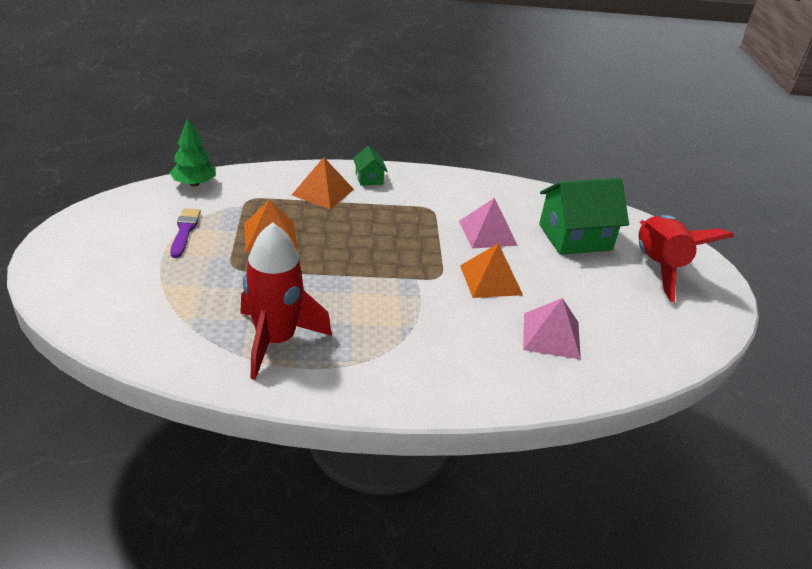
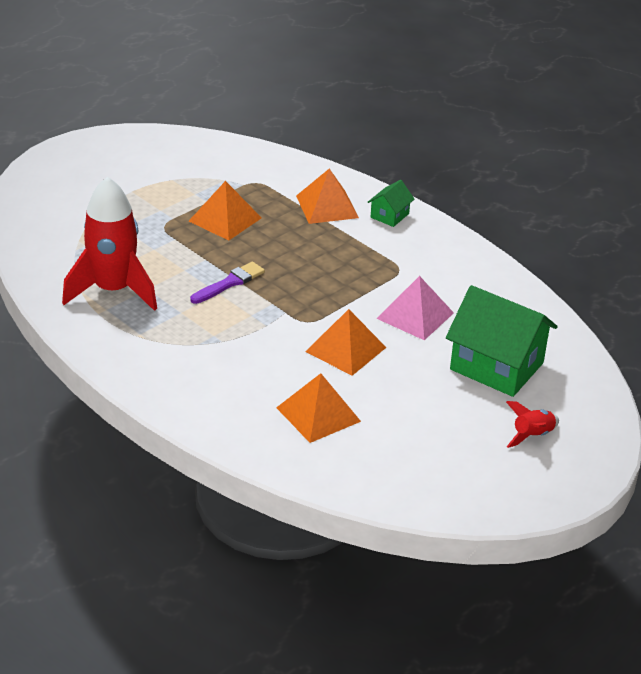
camera: 50 degrees right, 0 degrees up
(184, 231) = (170, 182): purple brush -> purple brush (229, 283)
(194, 184) = (233, 149): green tree -> none
(551, 335) = (318, 414): pink pyramid -> orange pyramid
(658, 267) = (532, 435): red rocket -> red rocket, size x0.45

